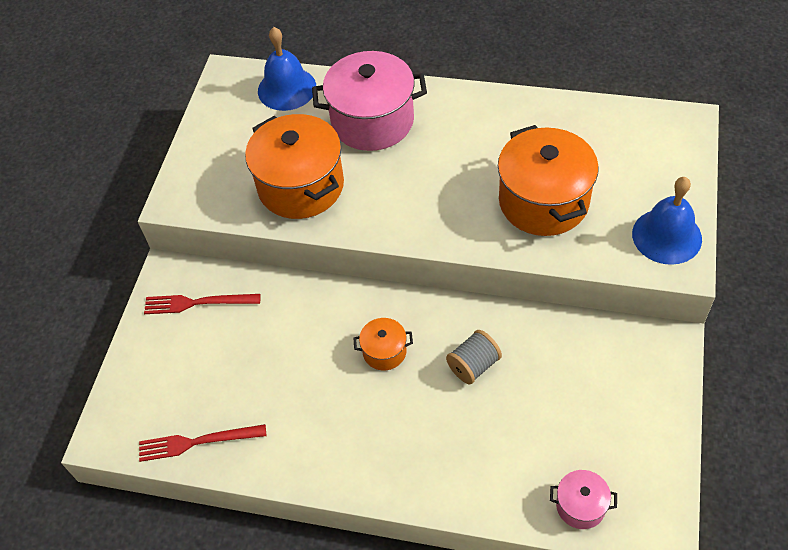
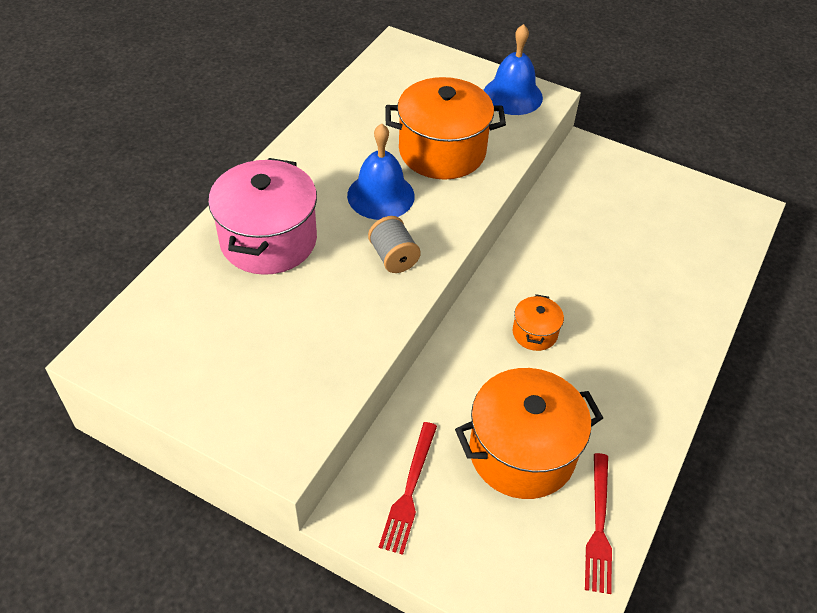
camera: 80 degrees left, 5 degrees down
(287, 88) = (167, 302): blue bell -> blue bell (381, 195)
(301, 186) = (328, 322): orange pot -> orange pot (522, 452)
(473, 365) = (571, 272): grey spool -> grey spool (393, 257)
(580, 506) = (721, 246): pink pot -> none

